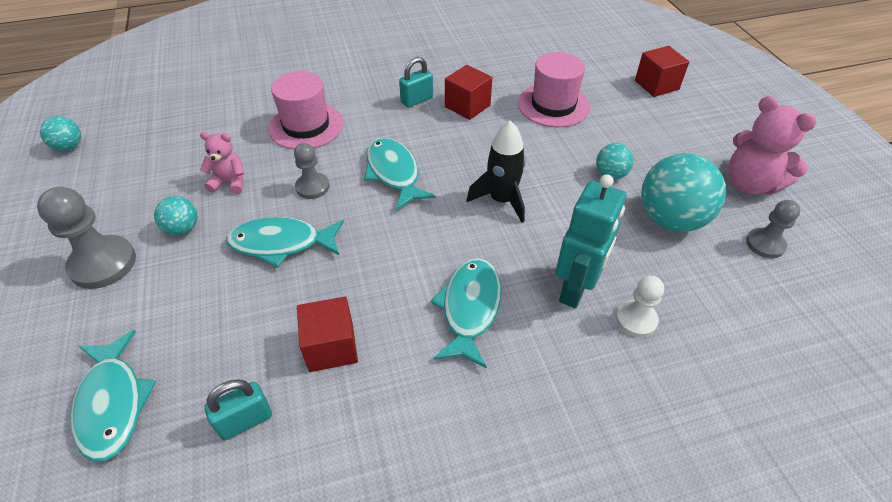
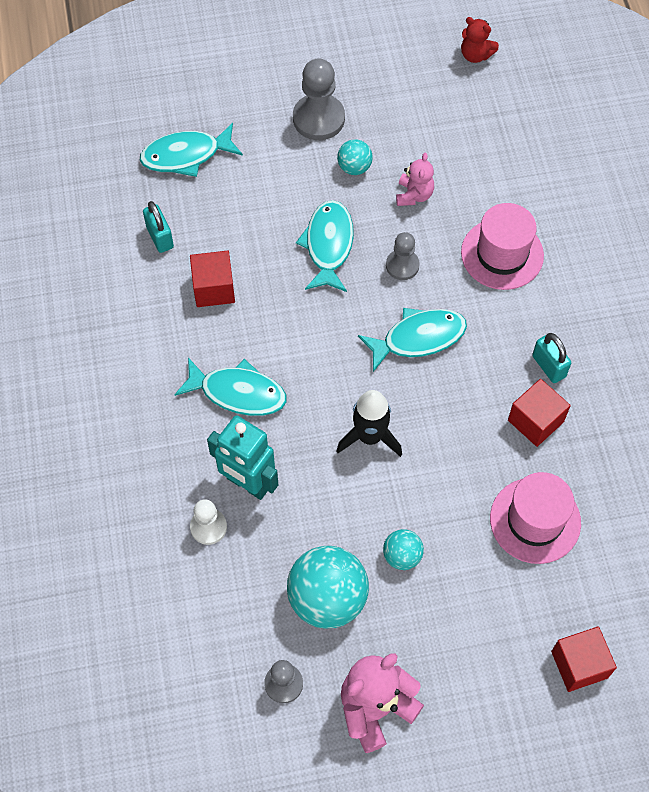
camera: 95 degrees right, 15 degrees up
(69, 147) = (475, 55): turquoise ball -> red teddy bear

